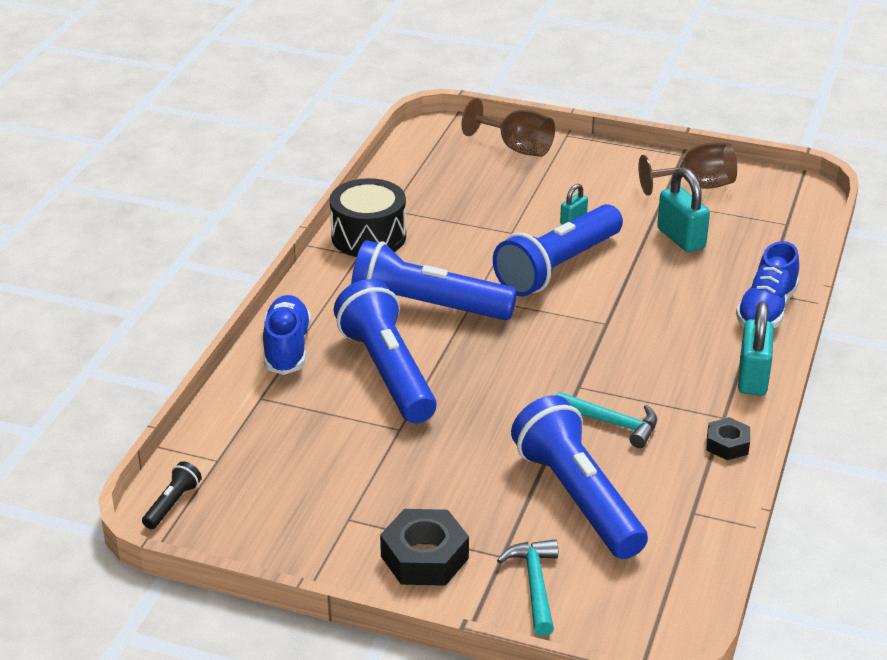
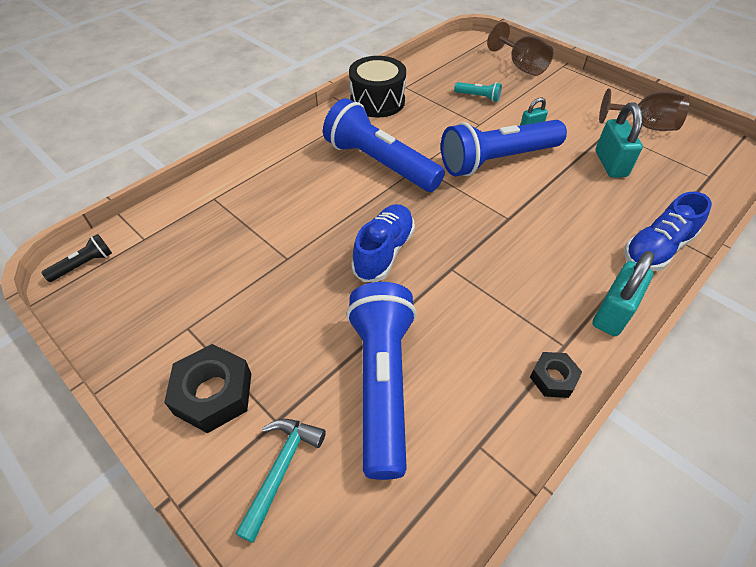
camera: 25 degrees right, 15 degrees up
(287, 348) = (261, 166): blue shoe -> blue shoe (384, 252)
(388, 372) = (314, 206): blue flashlight -> none
(489, 200) = (478, 97): none -> turquoise flashlight
(612, 423) = (458, 315): turquoise hammer -> none

